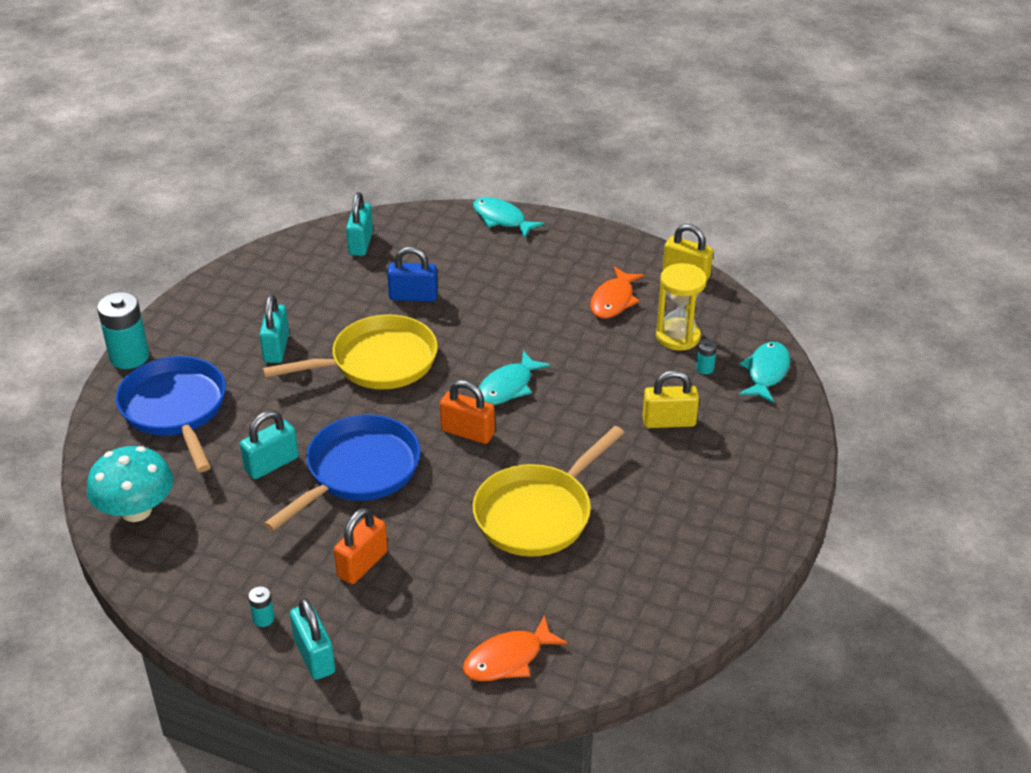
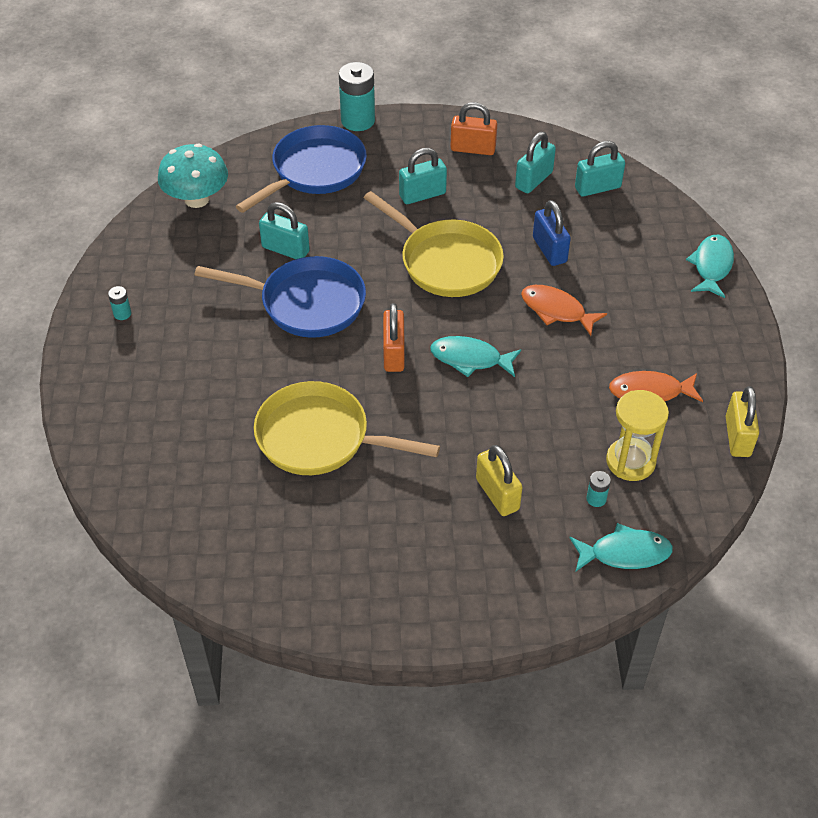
camera: 65 degrees right, 10 degrees up
(314, 656) = (98, 357): turquoise padlock -> turquoise padlock (534, 180)
(362, 564) = (204, 347): orange padlock -> orange padlock (473, 149)
(508, 659) = (144, 477): orange fish -> orange fish (556, 310)

